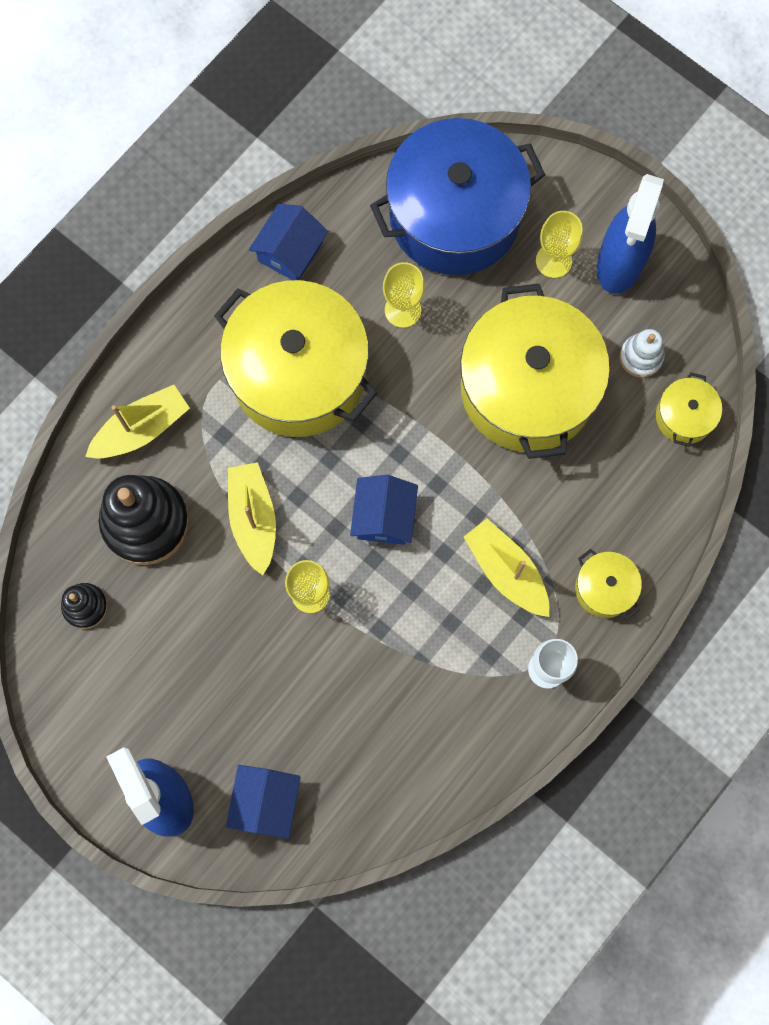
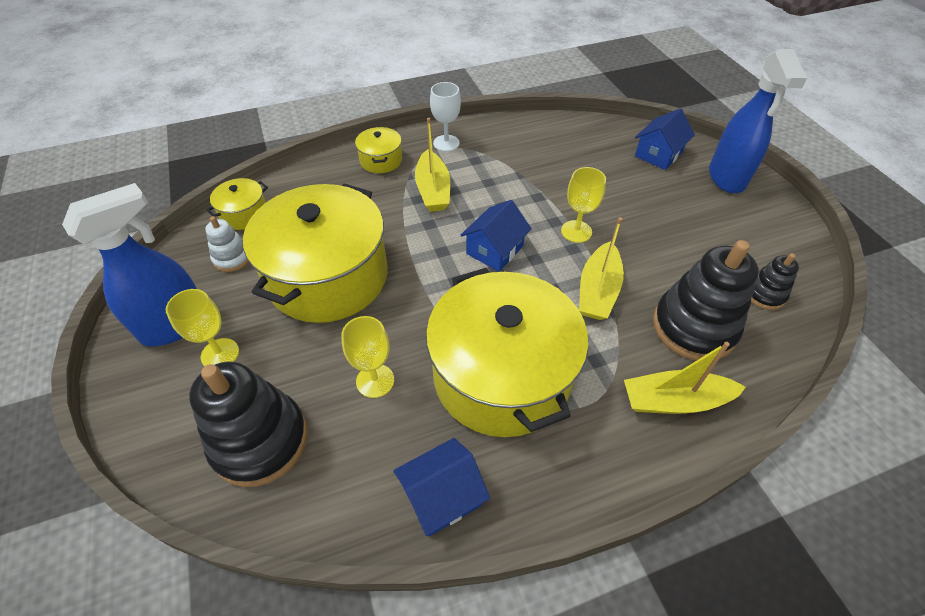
camera: 150 degrees left, 25 degrees down
(454, 215) = (260, 441): blue pot -> black stacking toy

